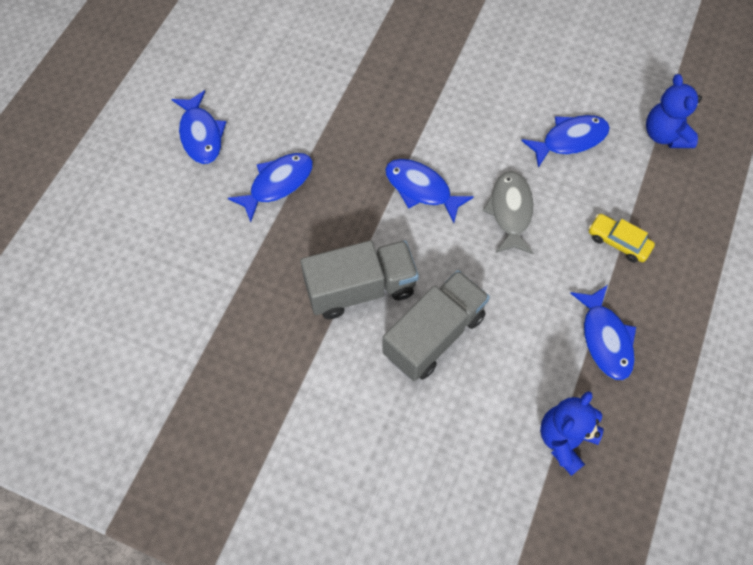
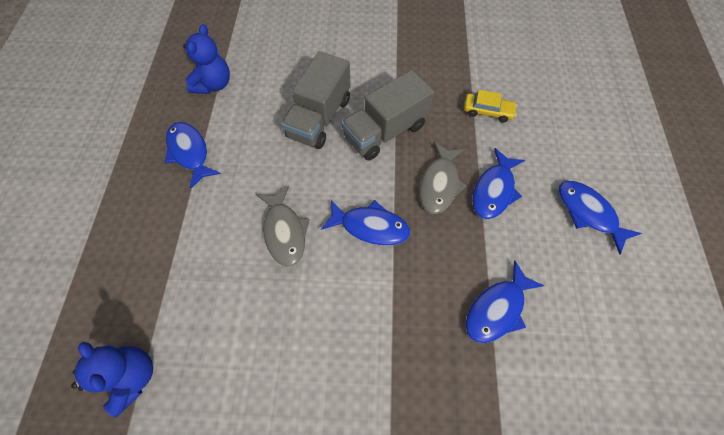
camera: 160 degrees right, 0 degrees up
(330, 208) = (439, 184): none -> grey fish
(570, 140) = (239, 332): blue fish -> blue fish (497, 309)
(618, 242) = (182, 234): yellow car -> yellow car (487, 111)

